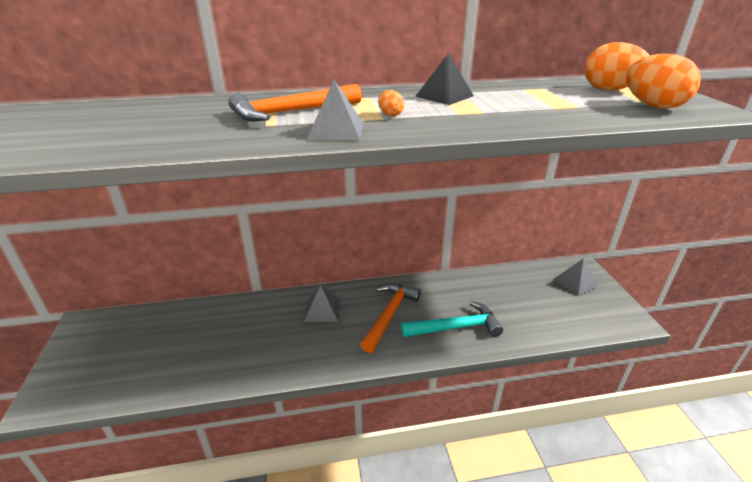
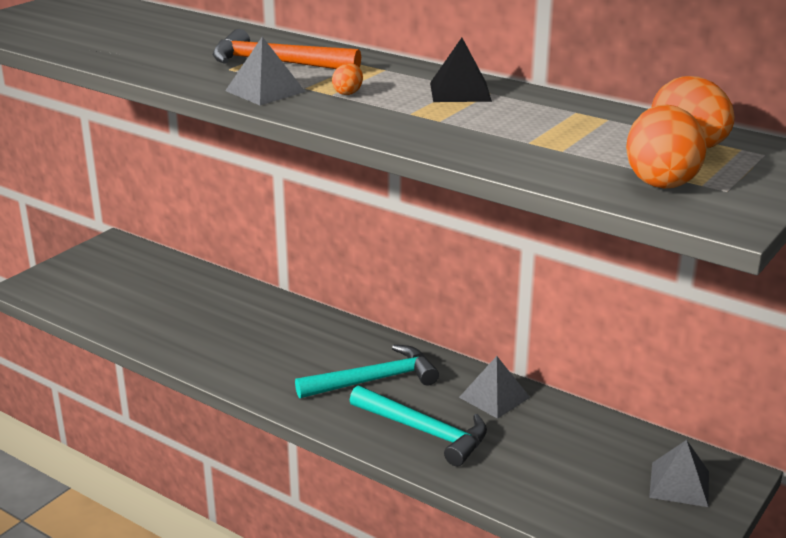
camera: 45 degrees right, 5 degrees down
(322, 310) = (316, 338): grey pyramid -> grey pyramid (494, 397)
(389, 315) = (374, 380): orange hammer -> turquoise hammer

